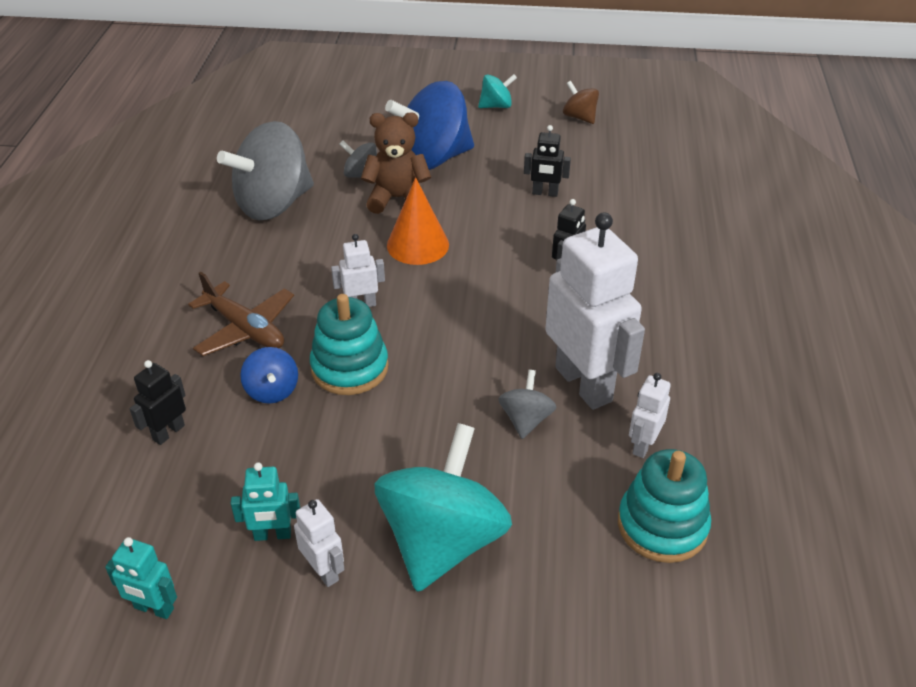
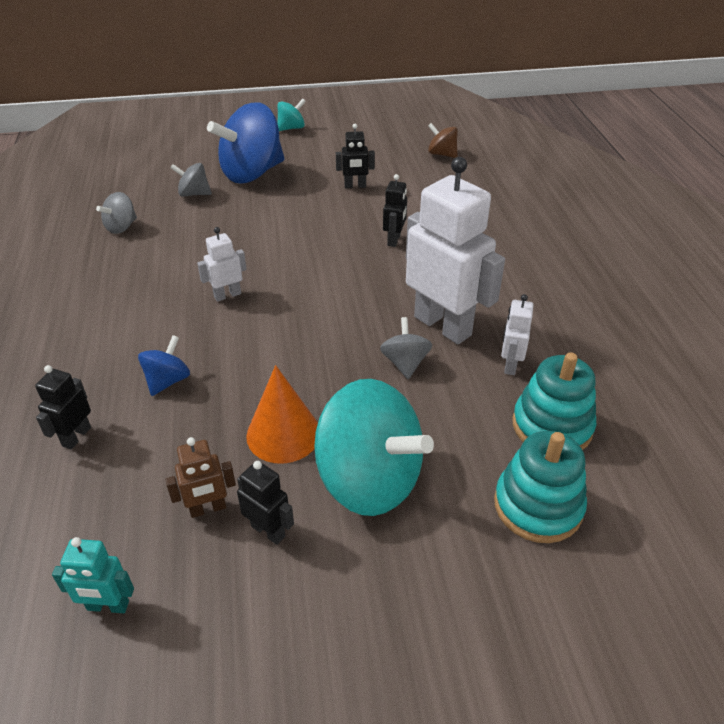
camera: 15 degrees left, 0 degrees up
(245, 329) = (126, 333): brown plane -> none
(272, 391) = (168, 381): blue spinning top -> blue spinning top turned 120 degrees counterclockwise
(272, 535) = (208, 509): turquoise robot -> brown robot
(273, 204) = (121, 227): grey spinning top -> grey spinning top, size x0.47
(324, 571) = (268, 531): white robot -> black robot
(350, 368) = (234, 348): turquoise stacking toy -> turquoise stacking toy (538, 506)
(397, 198) = (231, 207): brown teddy bear -> none
(417, 245) = (261, 240): orange cone -> orange cone (283, 434)
(442, 541) = (369, 479): turquoise spinning top -> turquoise spinning top turned 120 degrees clockwise
(579, 117) = (362, 128): brown spinning top -> brown spinning top (442, 154)

